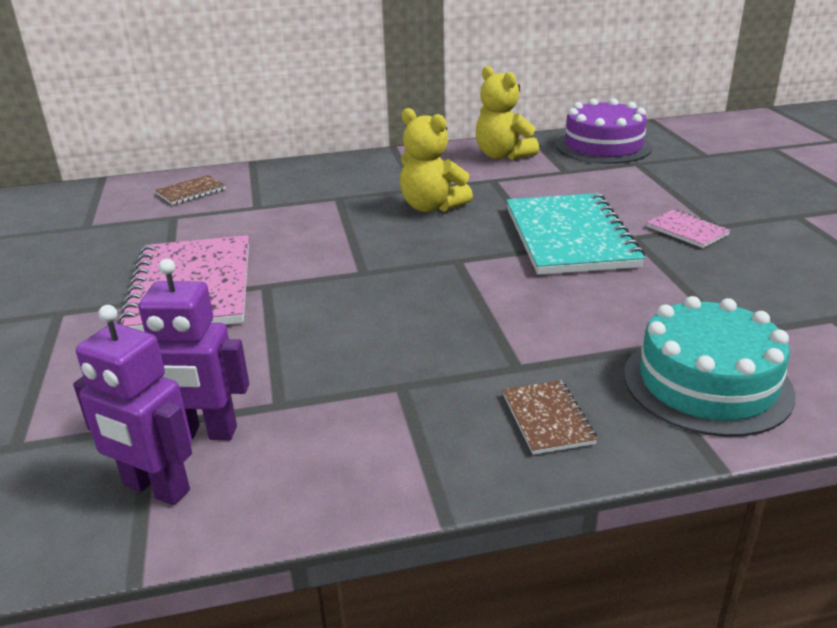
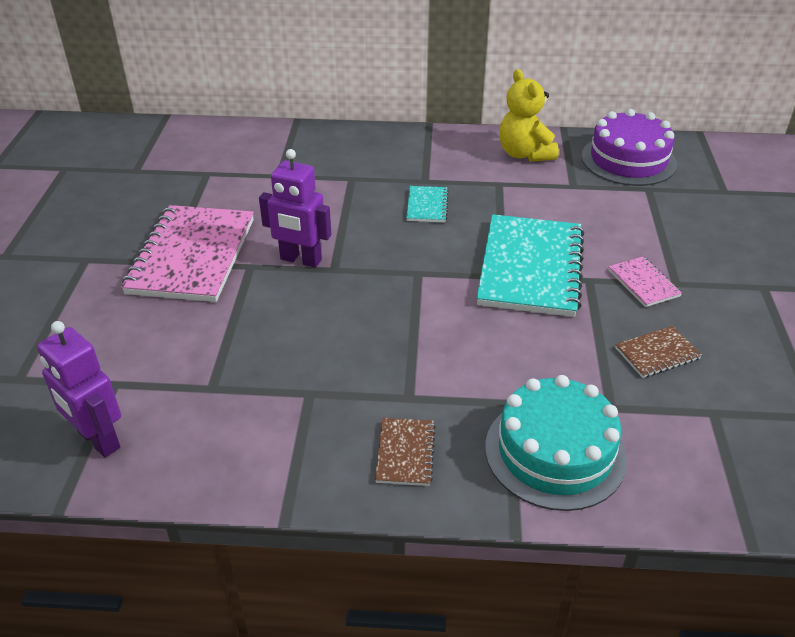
camera: 15 degrees right, 10 degrees up
(191, 192) = (232, 147): brown notebook -> brown notebook (657, 353)
(204, 433) = (148, 400): purple robot -> purple robot (300, 260)
(431, 207) = (427, 206): yellow teddy bear -> turquoise notebook

